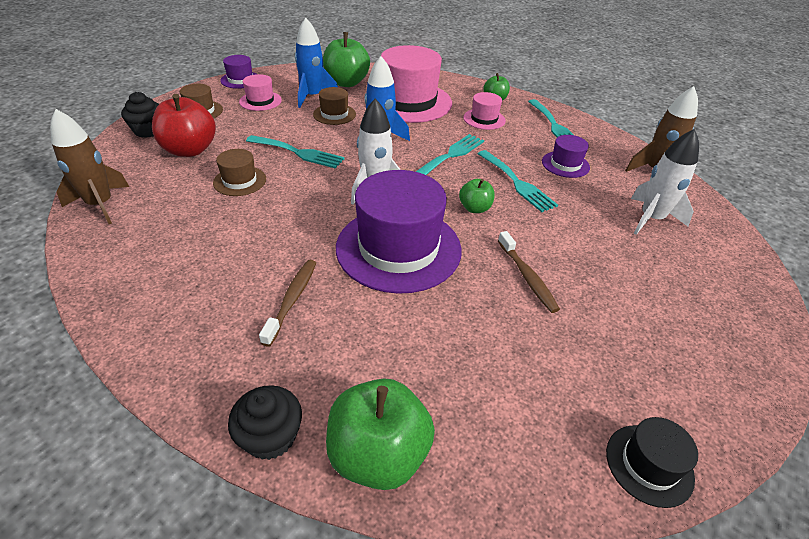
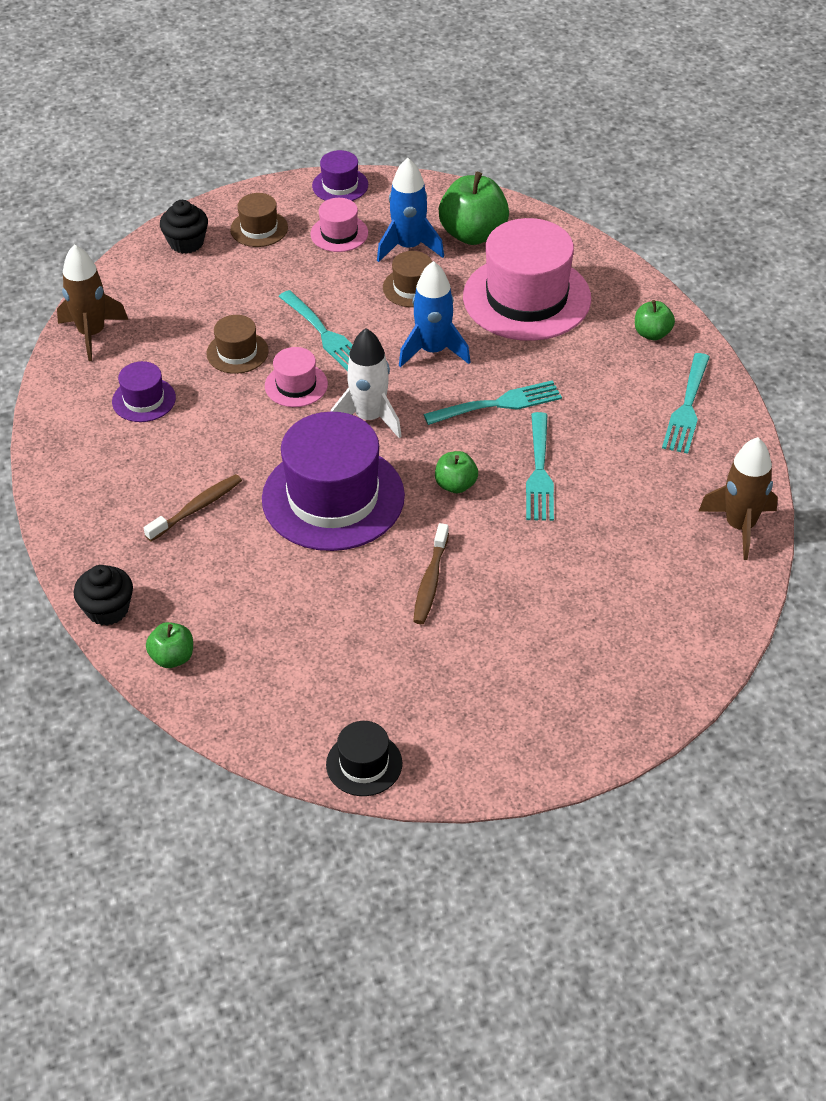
camera: 35 degrees right, 5 degrees up
(190, 150) = (213, 288): red apple -> none
(378, 454) = (172, 657): green apple -> green apple, size x0.54
(484, 119) = (600, 363): pink hat -> pink hat (296, 385)
(565, 164) = (630, 471): purple hat -> purple hat (144, 400)
(651, 219) = (647, 580): white rocket -> none

